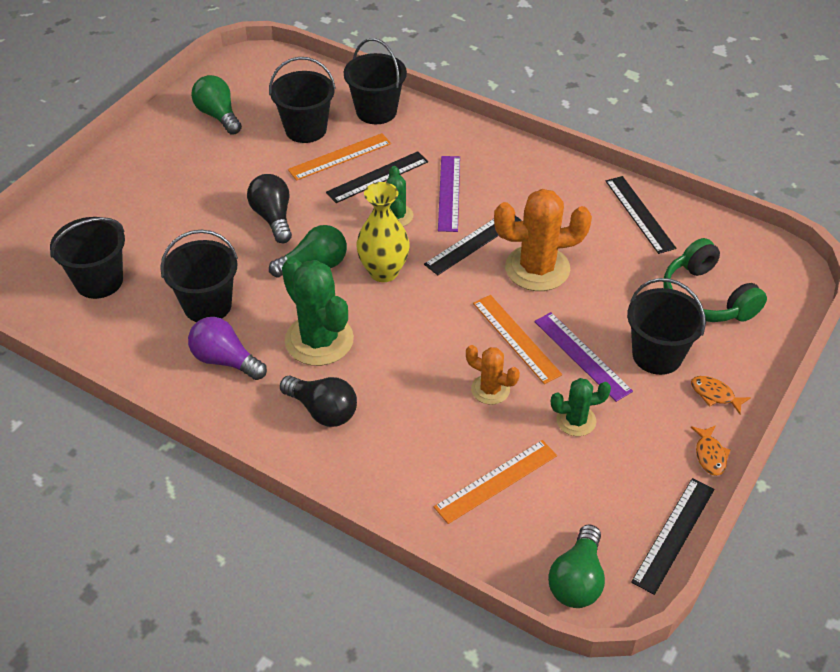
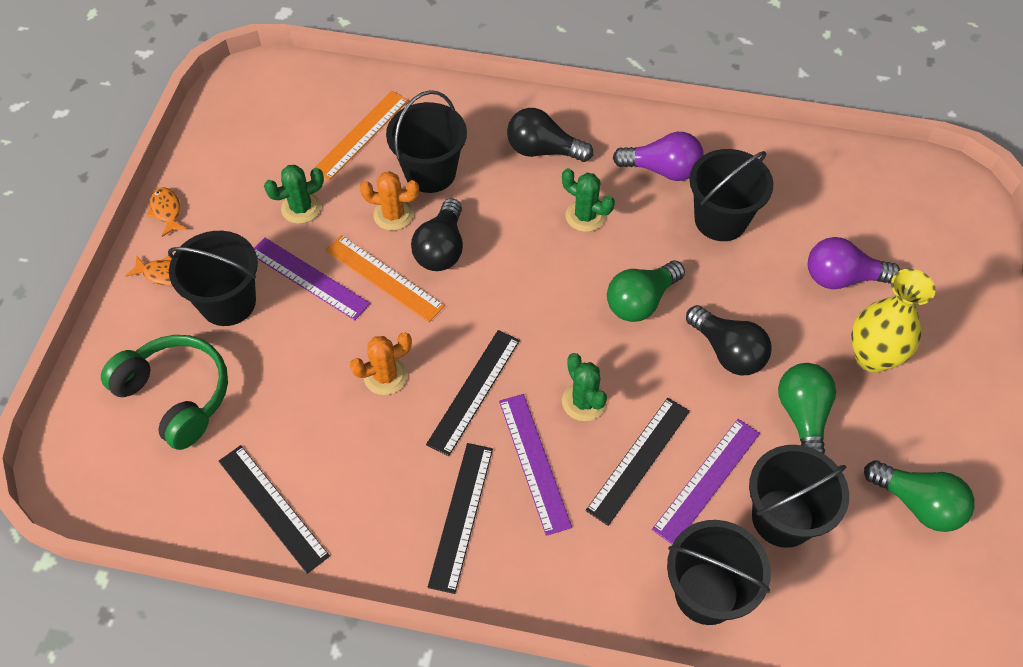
camera: 160 degrees right, 10 degrees up
(99, 281) = (850, 213): black bucket -> black bucket (430, 172)
(149, 239) = (842, 278): none -> purple light bulb
(319, 340) = (585, 216): green cactus -> green cactus, size x0.55
(340, 157) = (706, 480): orange ruler -> purple ruler
(383, 272) = (560, 316): yellow vase -> yellow vase (872, 357)
(457, 348) = (441, 249): none -> black light bulb
(537, 268) = (385, 376): orange cactus -> orange cactus, size x0.55
(577, 580) = (273, 81): green light bulb -> green light bulb (803, 417)
(673, 534) = (197, 134): black ruler -> black ruler (461, 516)

